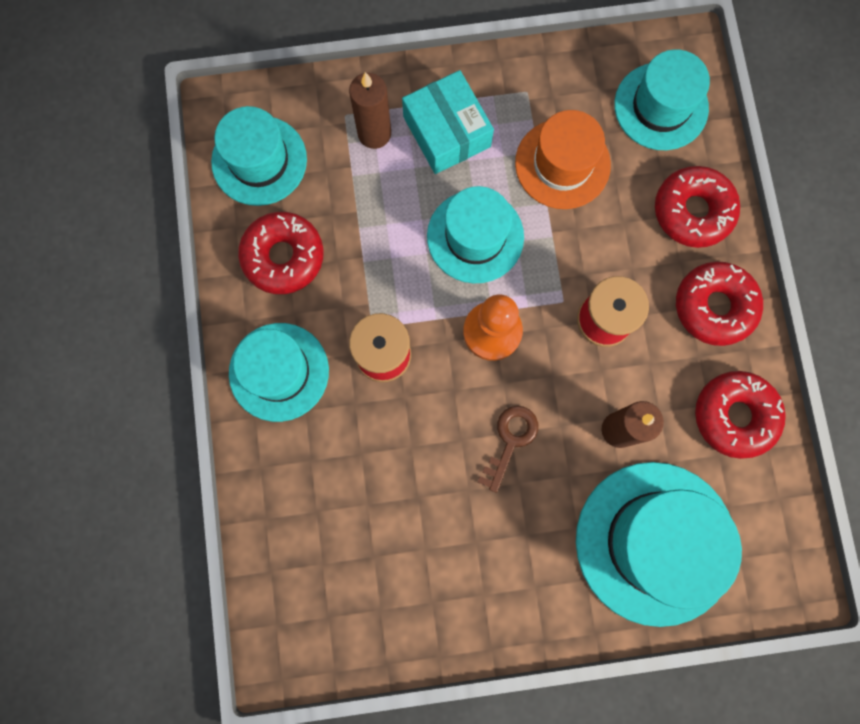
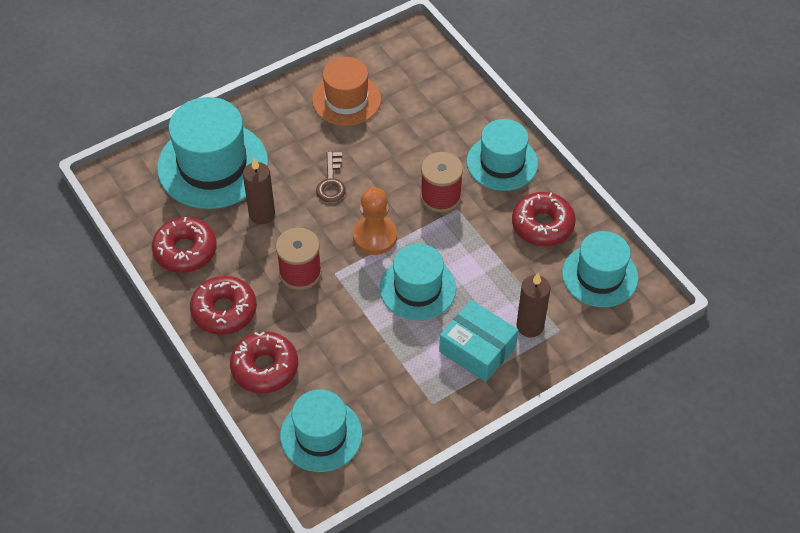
camera: 155 degrees right, 25 degrees down
(562, 164) = (378, 361): orange hat -> orange hat (346, 100)

